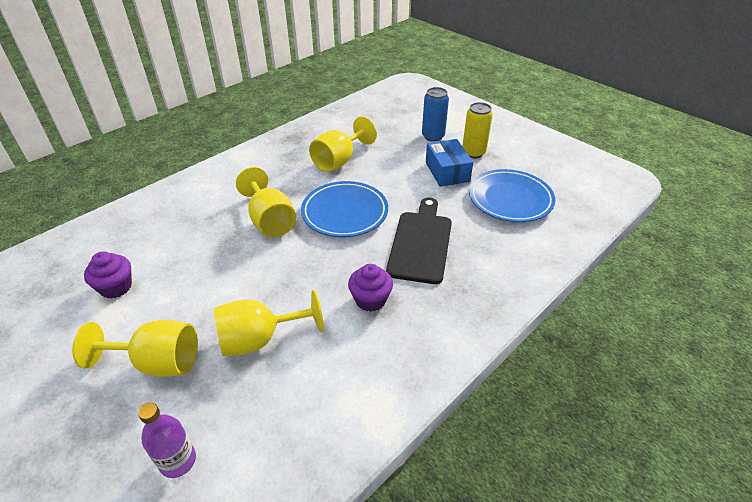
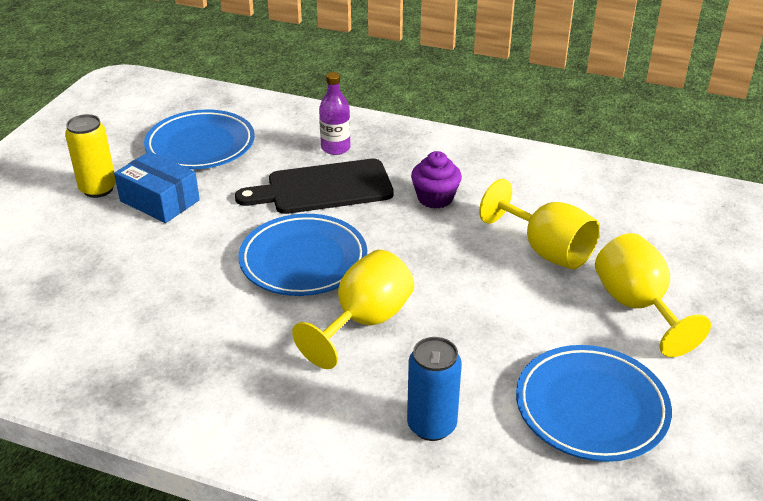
camera: 115 degrees left, 5 degrees down
(116, 287) = (591, 408): purple cupcake -> blue plate
(178, 461) = (694, 244): purple bottle -> purple bottle (335, 148)
(339, 161) = (175, 308): yellow goblet -> none
(433, 136) = (60, 234): blue can -> blue can (431, 425)
(447, 172) = (159, 200): blue box -> blue box turned 75 degrees clockwise

